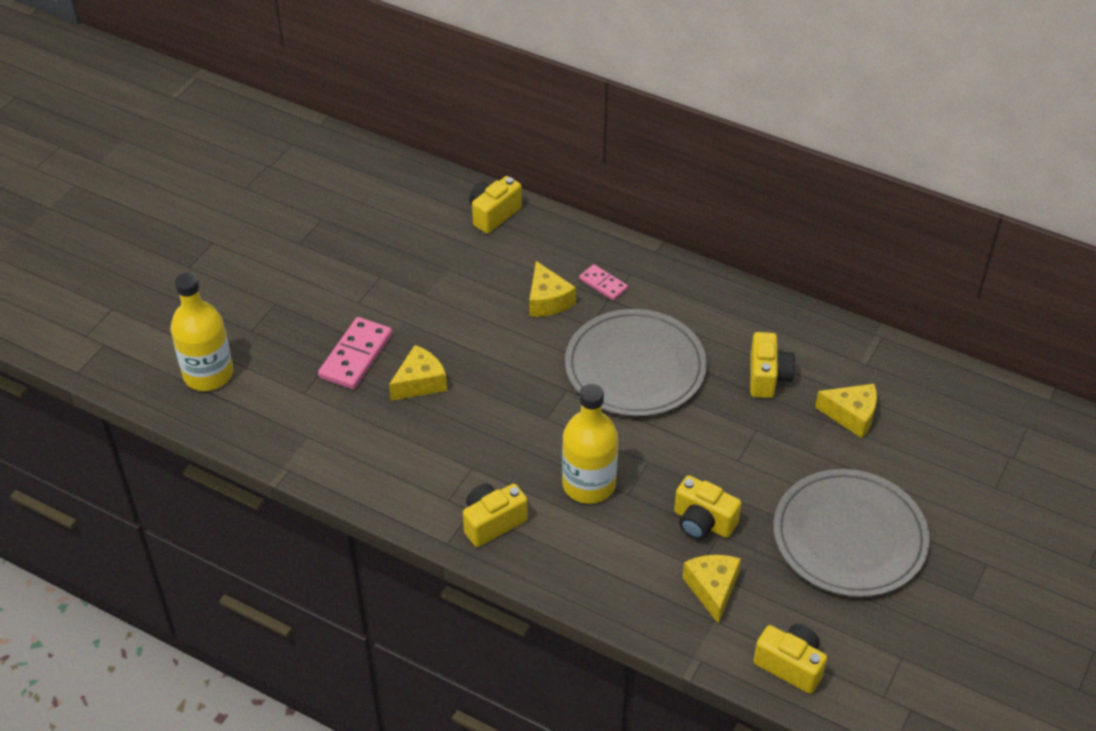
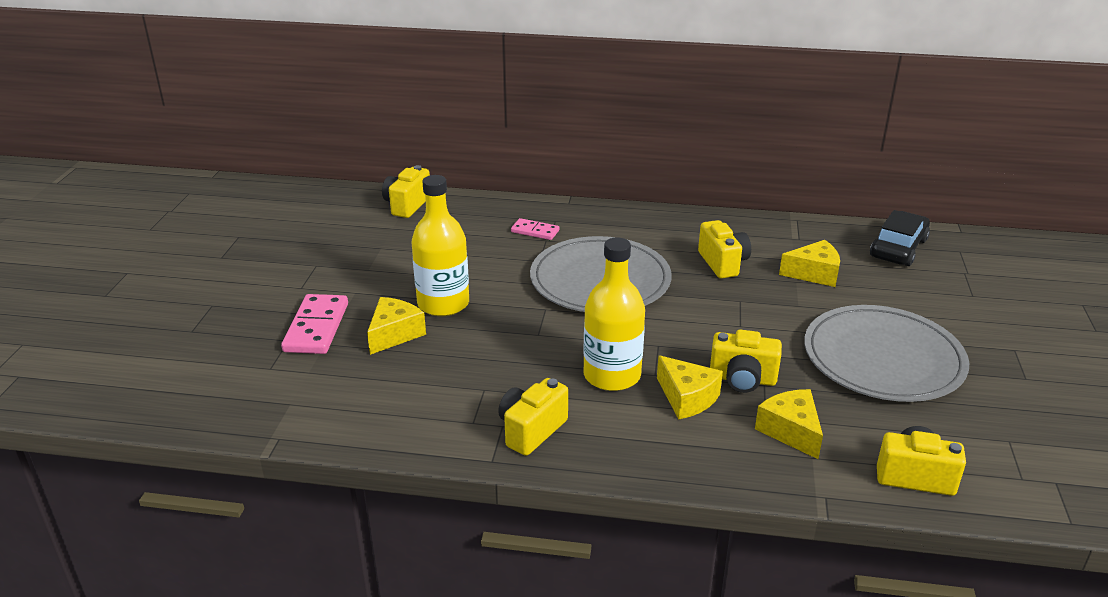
camera: 20 degrees left, 15 degrees down
(208, 374) = (153, 375): yellow bottle -> yellow bottle (443, 304)
(548, 300) = (490, 251): yellow cheese -> yellow cheese (687, 398)
(963, 405) = (898, 248): none -> black car

